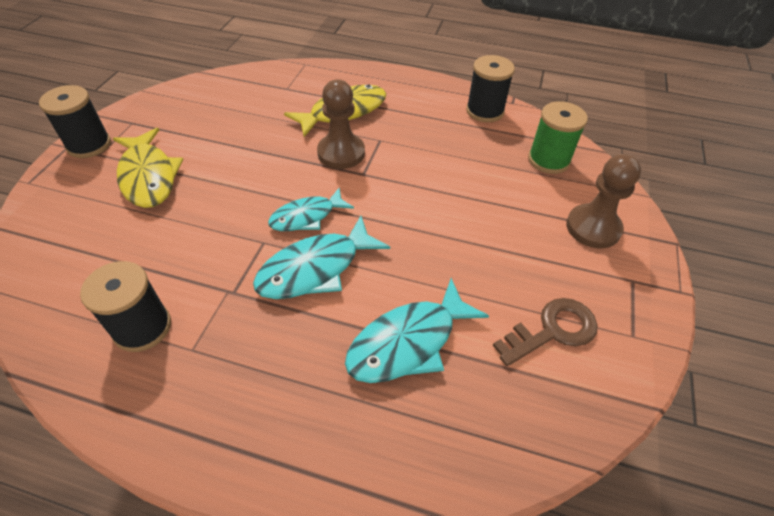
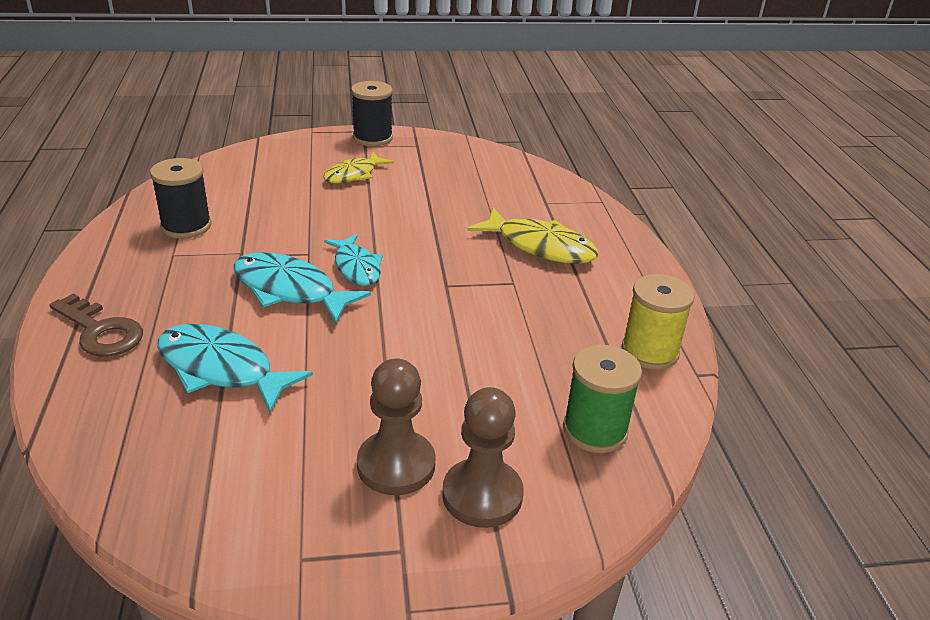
camera: 65 degrees right, 15 degrees down
(148, 176) = (354, 174): yellow fish -> yellow fish, size x0.67
(307, 217) = (356, 267): turquoise fish -> turquoise fish turned 150 degrees counterclockwise
(341, 153) = (468, 263): brown pawn -> brown pawn (396, 465)
(485, 111) = (649, 351): black spool -> yellow spool
(552, 330) = (278, 477): brown key -> brown key (100, 331)

